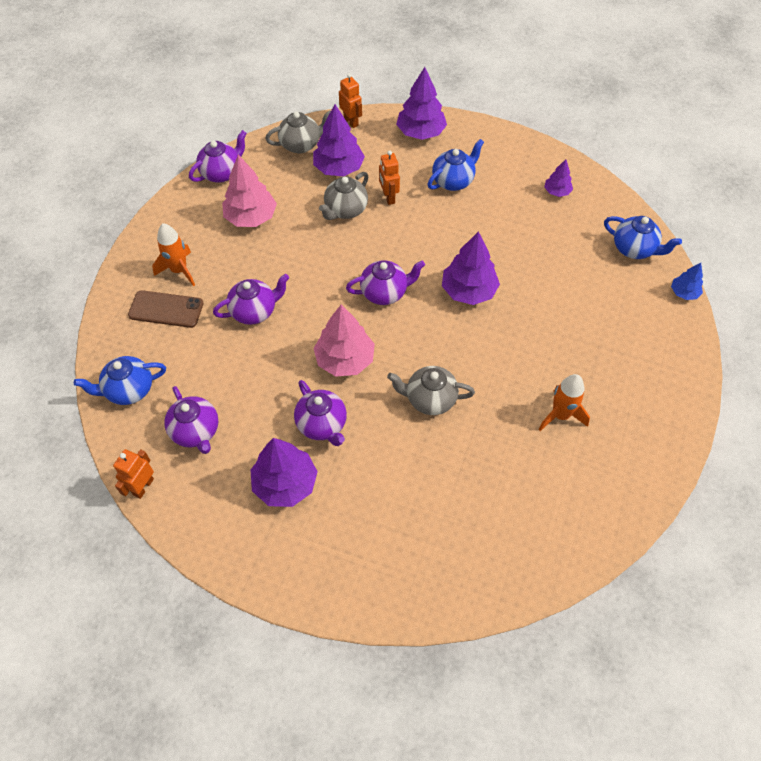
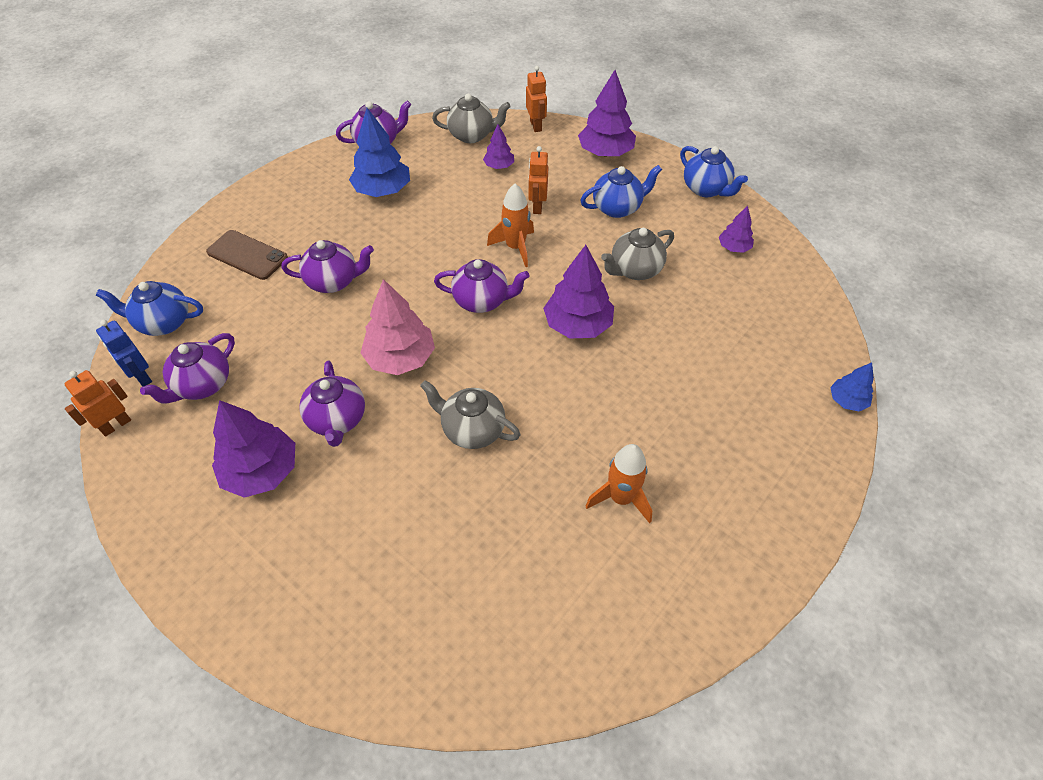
camera: 20 degrees right, 5 degrees down
(139, 441) = (141, 377): none -> blue robot
(179, 270) = (282, 222): orange rocket -> orange rocket (515, 247)
(196, 431) = (202, 385): purple teapot -> purple teapot turned 45 degrees clockwise
(251, 217) = (382, 190): pink tree -> blue tree
(338, 168) = (499, 166): purple tree -> purple tree, size x0.54
(345, 210) = (484, 207): grey teapot -> grey teapot (635, 270)
(634, 249) = (802, 333): blue teapot -> blue teapot (706, 189)

